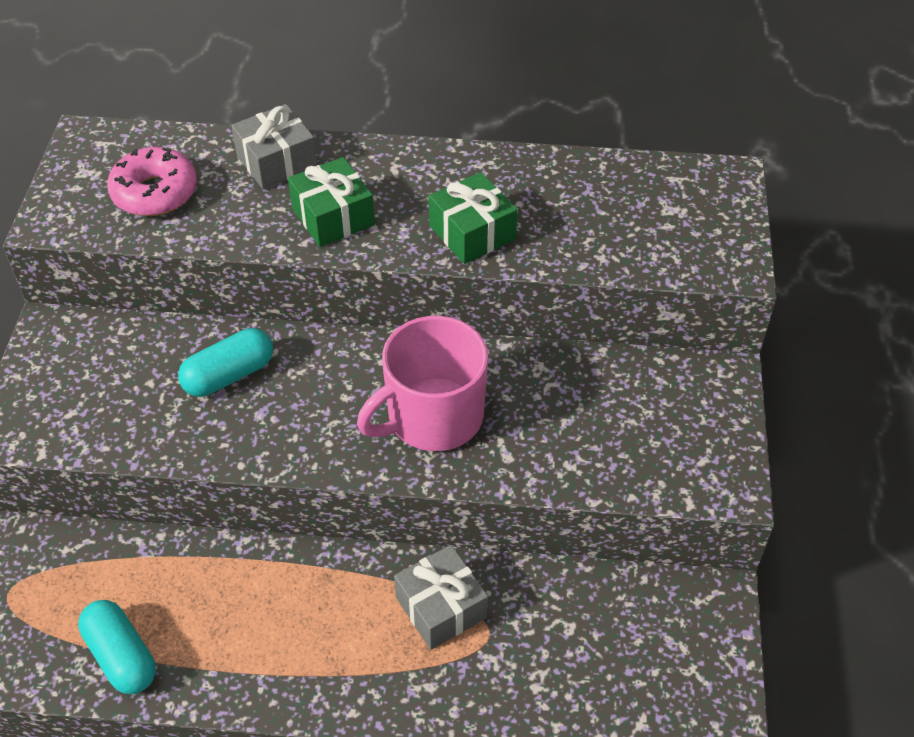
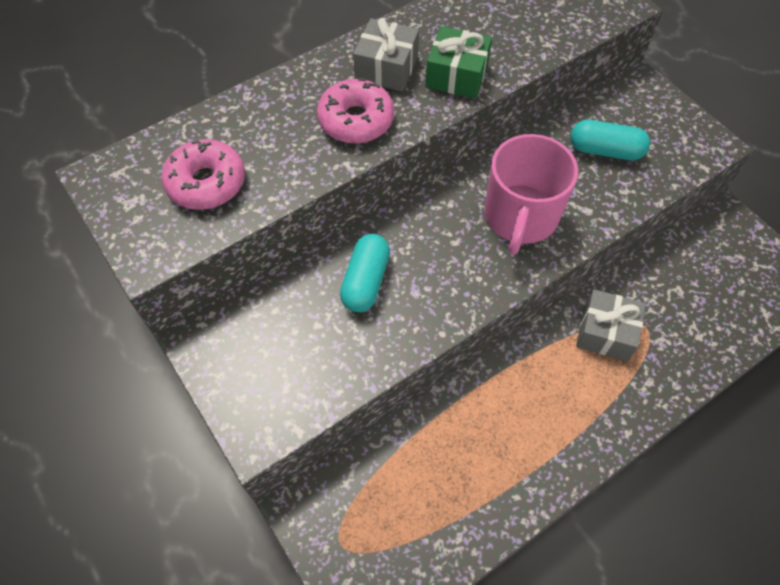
camera: 40 degrees left, 10 degrees up
(121, 656) = (462, 518): turquoise capsule -> turquoise capsule (605, 150)
(277, 161) = (270, 106): grey gift -> grey gift (386, 68)
(333, 216) = (356, 120): green gift -> pink donut

